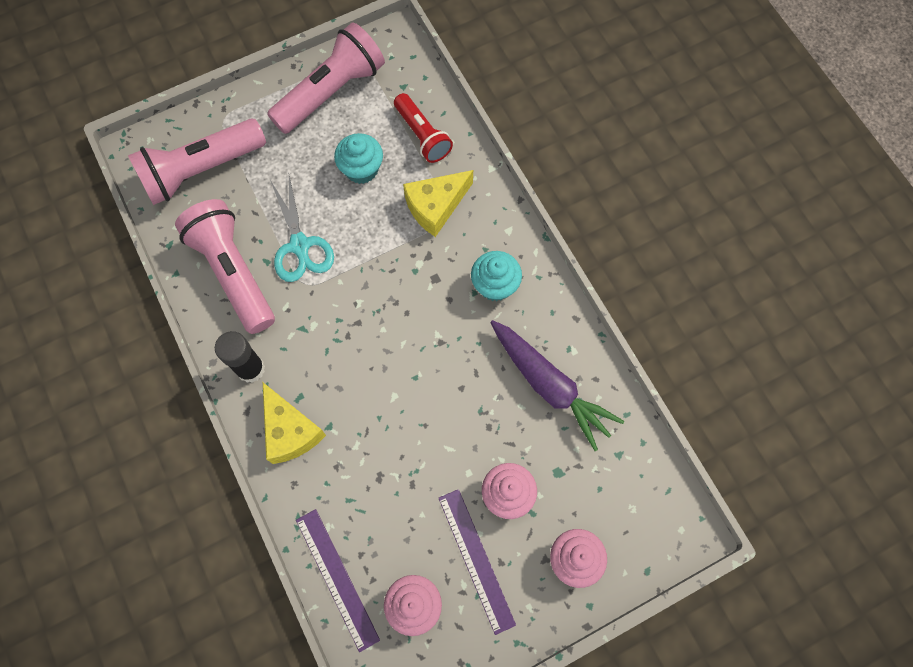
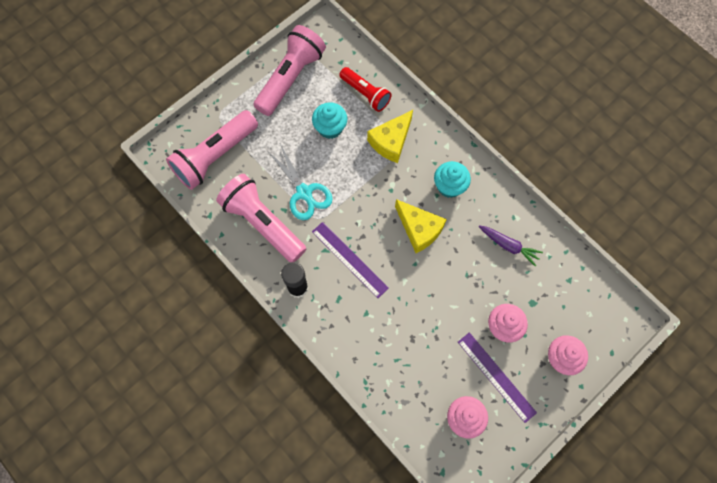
camera: 15 degrees left, 0 degrees up
(290, 431) = (340, 323): yellow cheese -> yellow cheese (419, 229)
(337, 578) = (406, 415): purple ruler -> purple ruler (349, 259)
(549, 386) = (508, 246): purple carrot -> purple carrot, size x0.58

